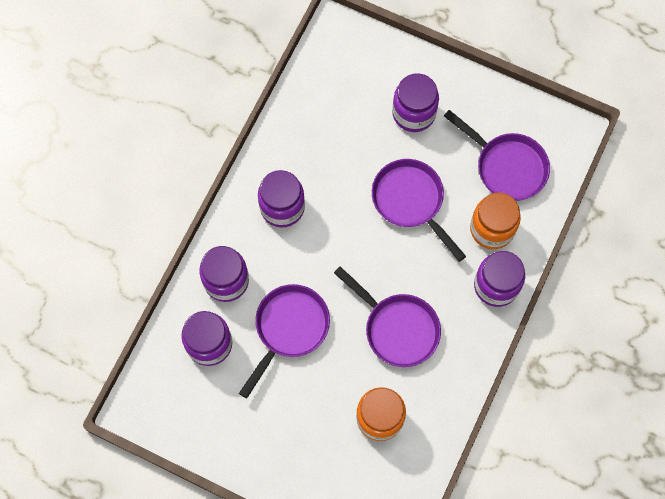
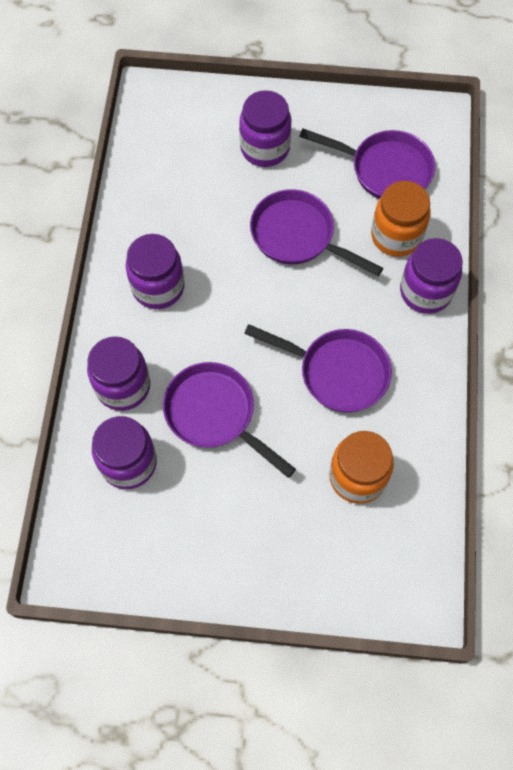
camera: 20 degrees left, 5 degrees down
(289, 329) = (215, 414): purple pan -> purple pan turned 60 degrees counterclockwise

